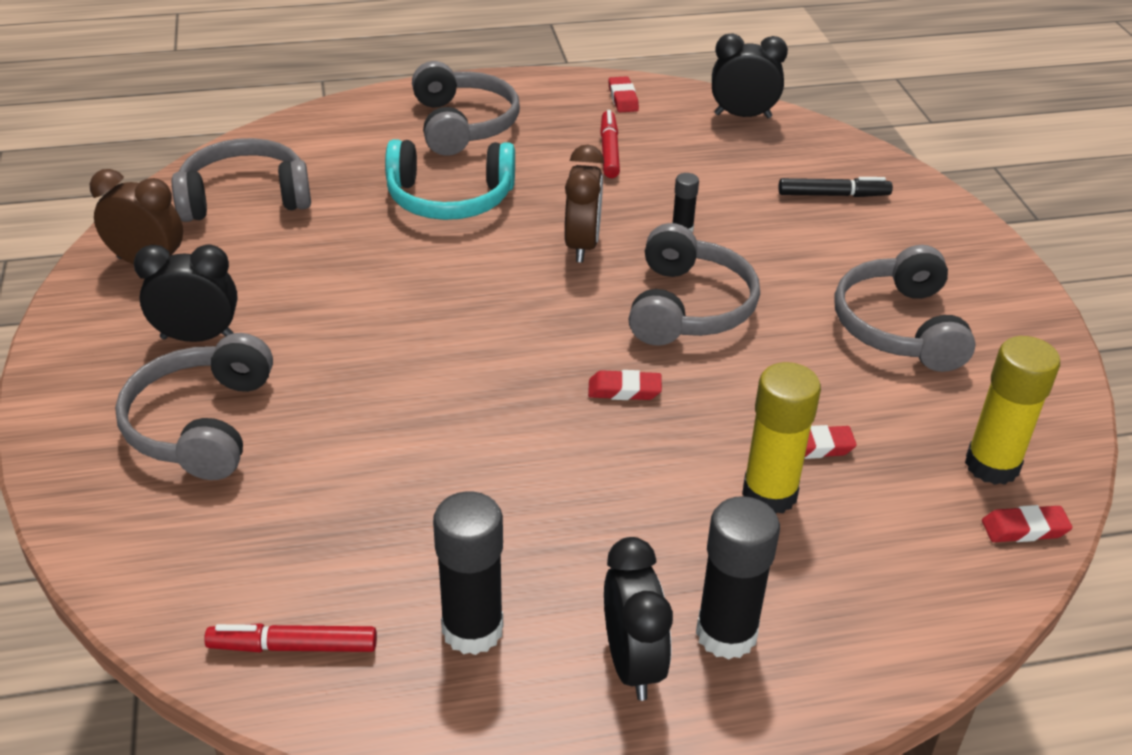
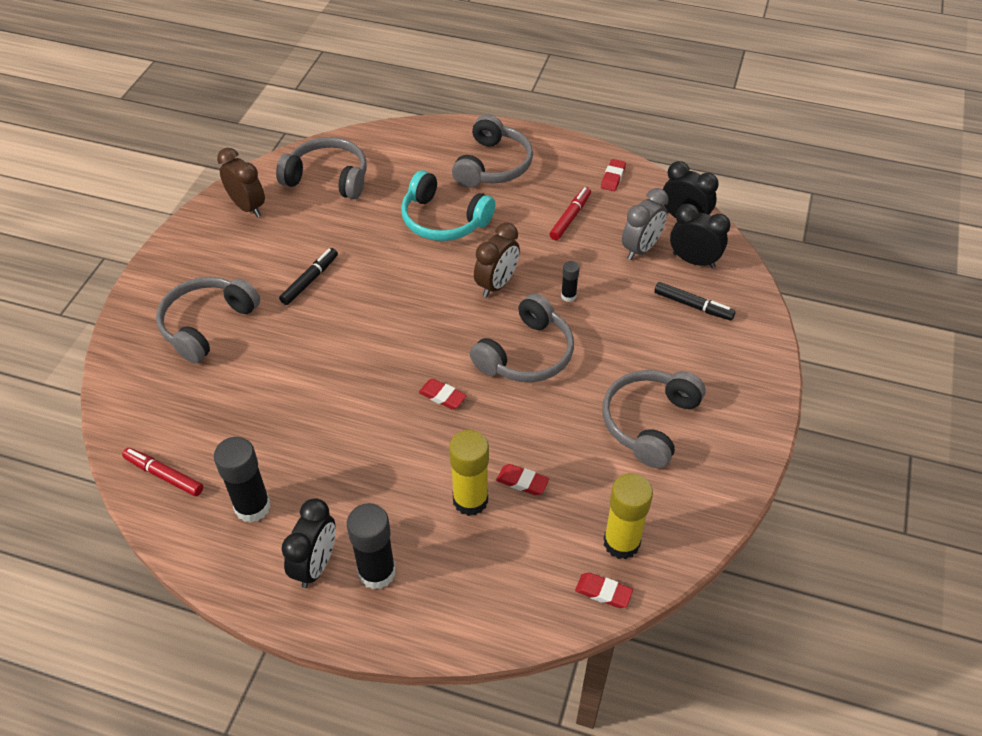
camera: 30 degrees right, 10 degrees up
(197, 337) = (241, 267): black clock -> black clock (693, 261)
(319, 320) = (310, 280): none -> black marker
(722, 158) = (641, 249): none -> grey clock

